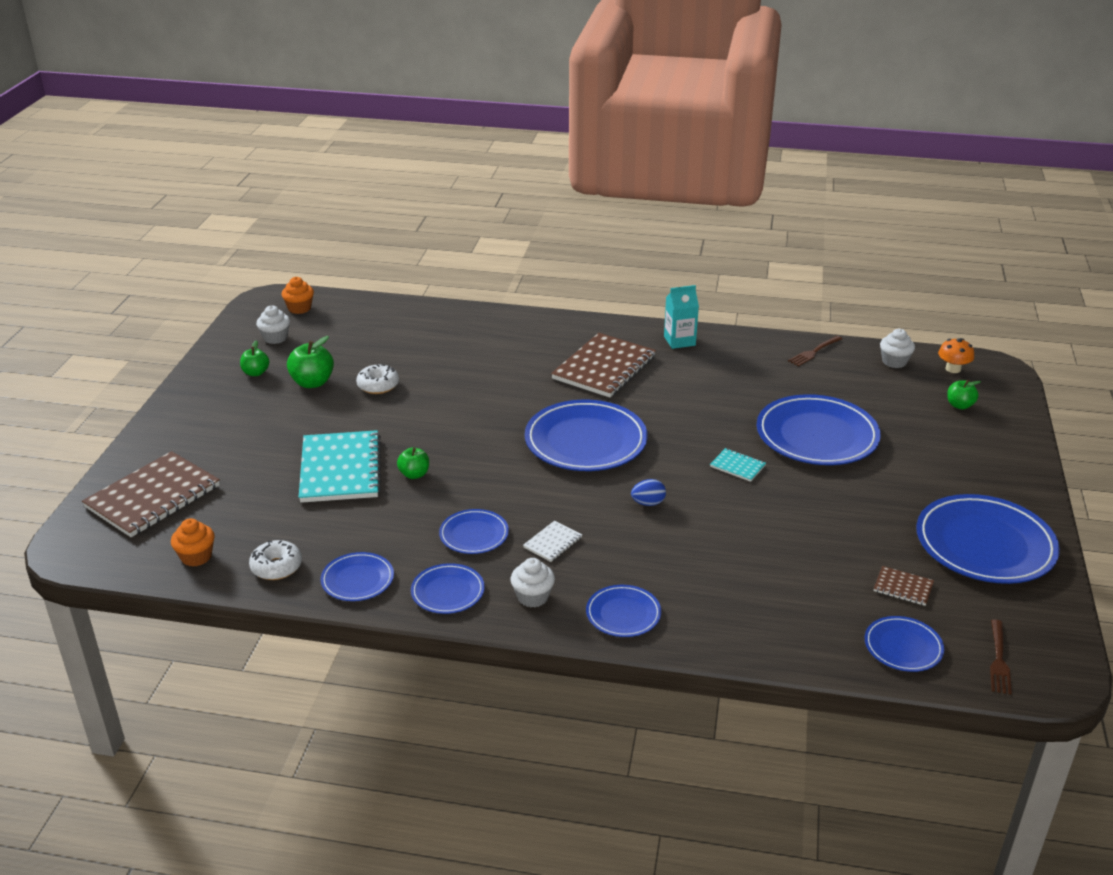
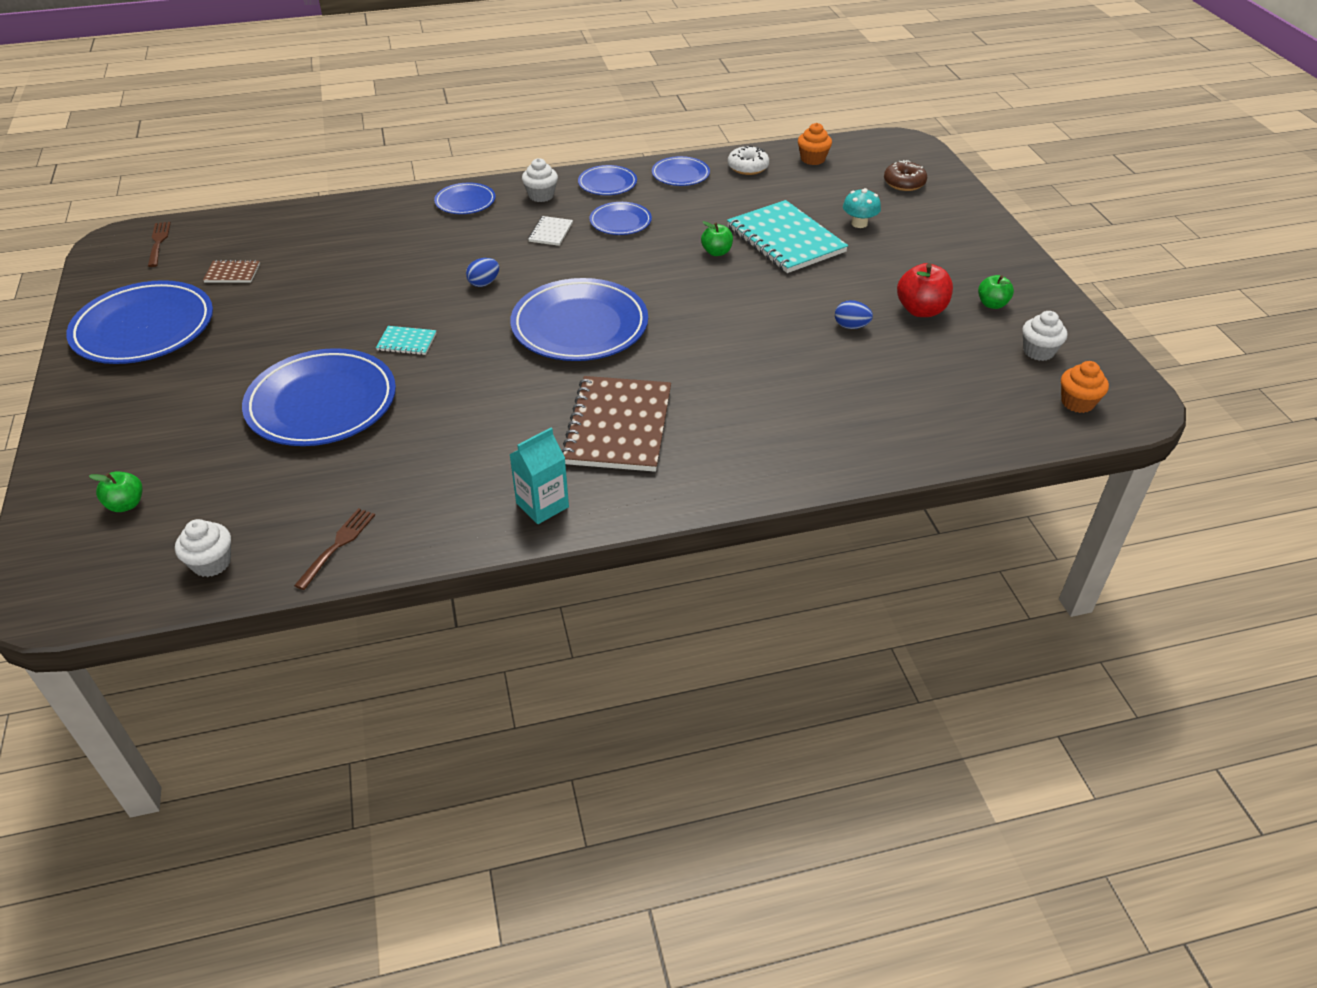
camera: 155 degrees right, 10 degrees up
(153, 497) = (904, 183): brown notebook -> brown donut
(256, 466) = (859, 223): none -> turquoise mushroom
(312, 382) = (921, 310): green apple -> red apple
(378, 385) = (851, 326): white donut -> blue egg
(903, 647) = (237, 233): blue plate -> none
(953, 369) = (119, 576): orange mushroom -> none

